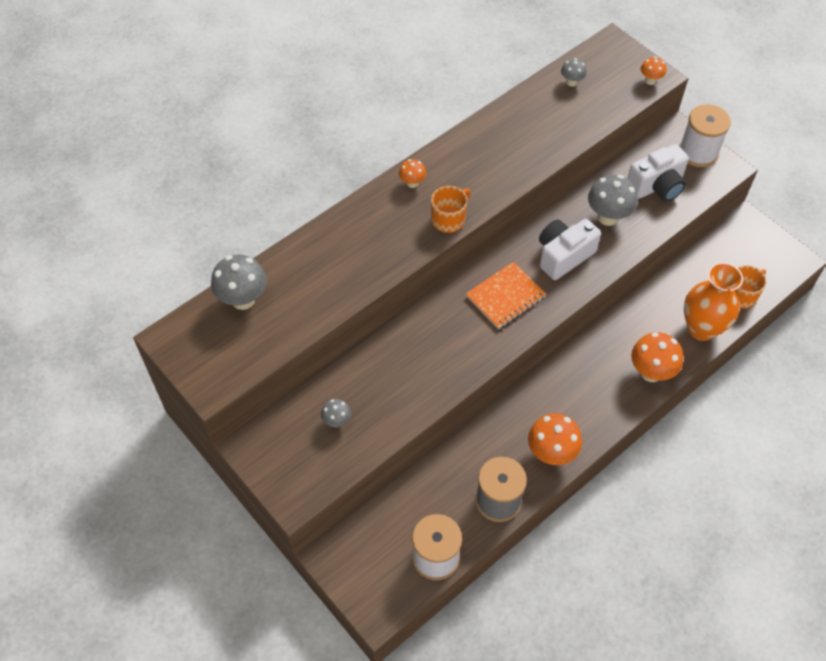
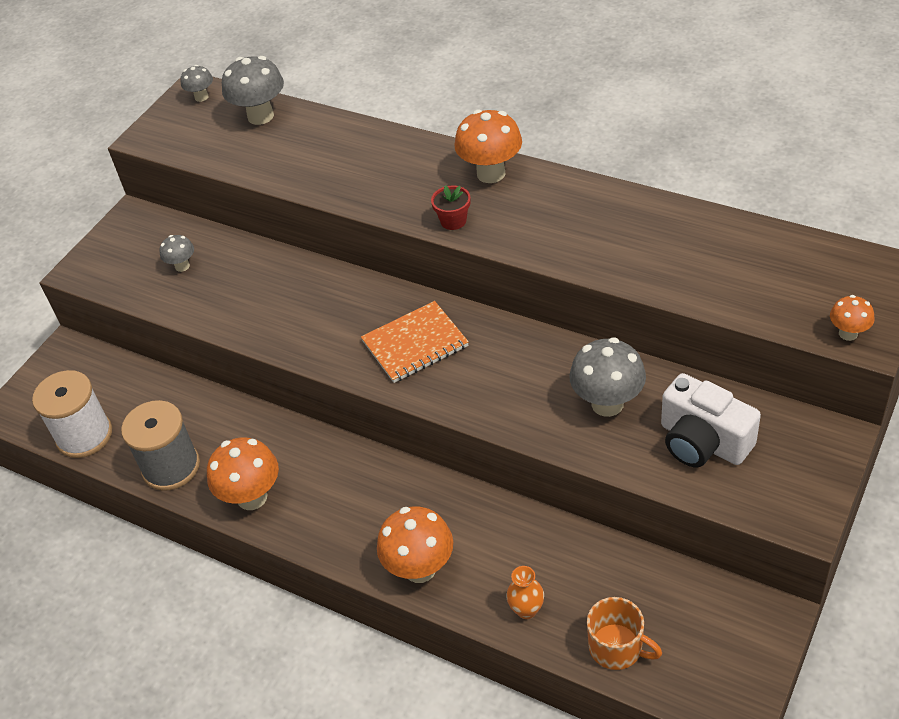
camera: 75 degrees right, 10 degrees down
(412, 183) = (491, 173): orange mushroom -> orange mushroom, size x1.85
(449, 219) = (453, 221): orange mug -> red flower pot
(505, 296) = (415, 344): orange notebook -> orange notebook turned 60 degrees counterclockwise
(563, 256) = (511, 378): white camera -> none
(571, 82) = (773, 253): grey mushroom -> grey mushroom (201, 97)
(698, 152) = (808, 473): white spool -> none
(701, 328) = (526, 610): orange vase -> orange vase, size x0.45

